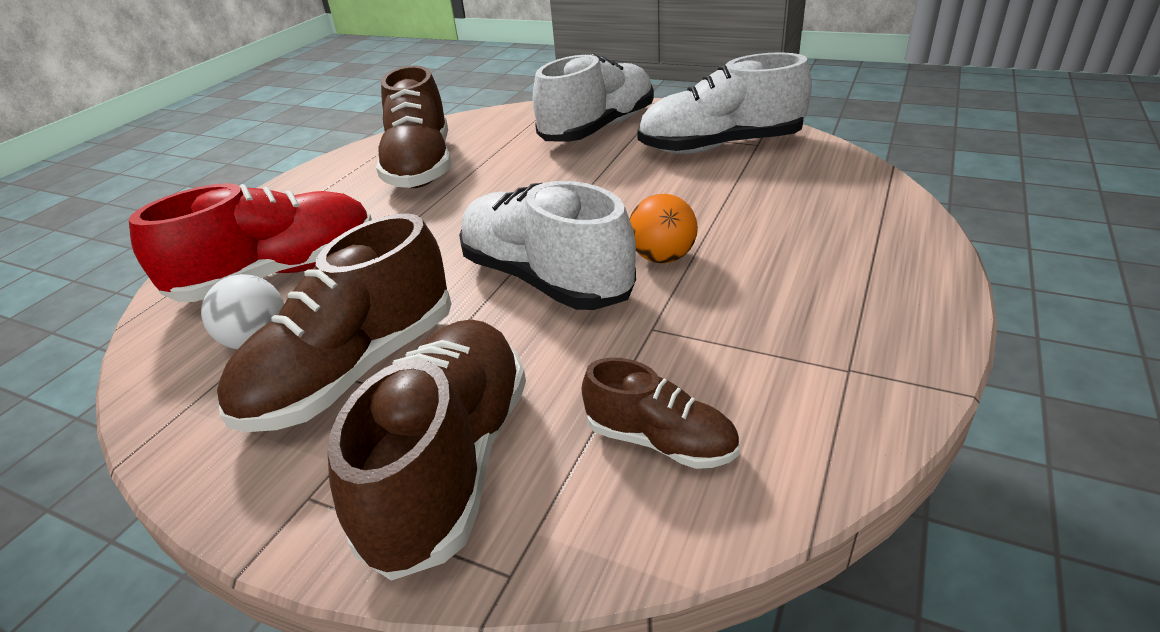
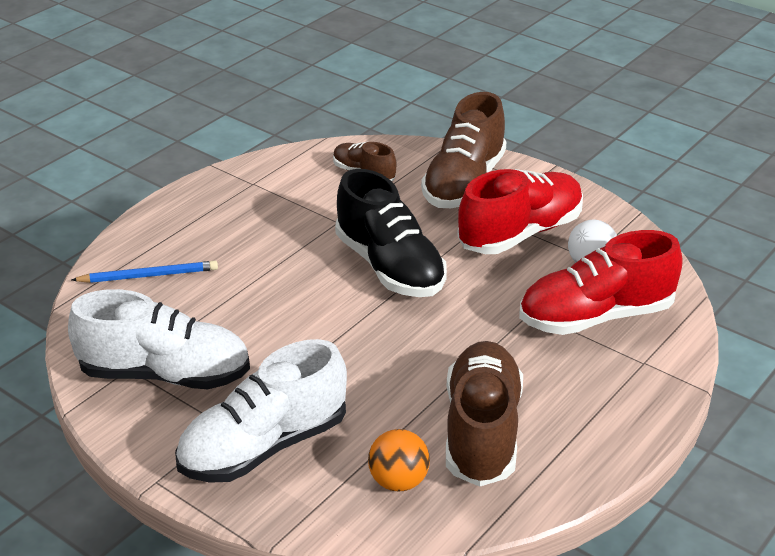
camera: 170 degrees left, 0 degrees up
(354, 370) = (520, 233): brown shoe -> red shoe
(545, 279) = (389, 267): white shoe -> black shoe
(662, 257) = (302, 265): orange ball -> orange ball (398, 481)
(837, 210) = (149, 275): none -> blue pencil

